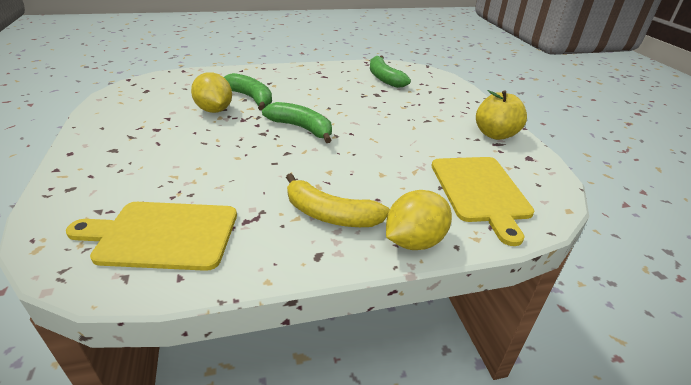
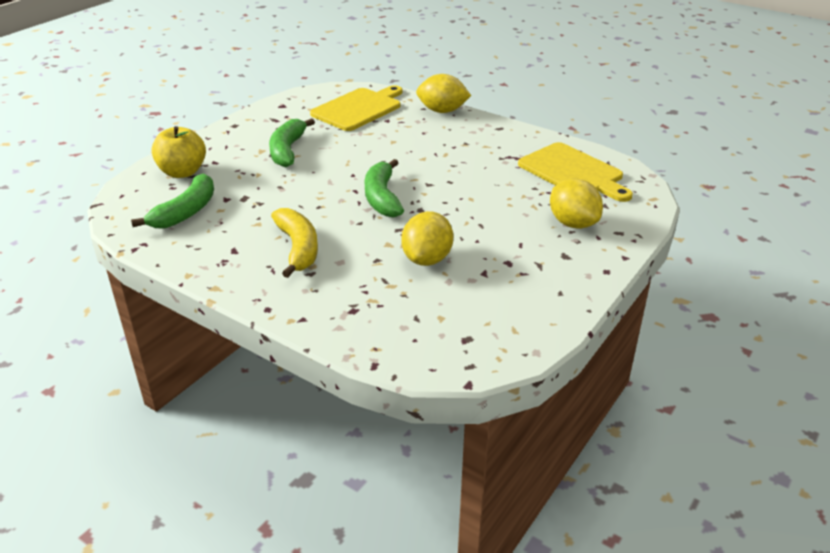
camera: 130 degrees left, 0 degrees up
(123, 176) = (573, 223): none -> yellow lemon
(251, 98) = (367, 257): green banana -> green banana (287, 150)
(330, 215) = (464, 138): yellow banana -> yellow banana (298, 248)
(495, 134) = (258, 124): yellow apple -> yellow apple (182, 172)

